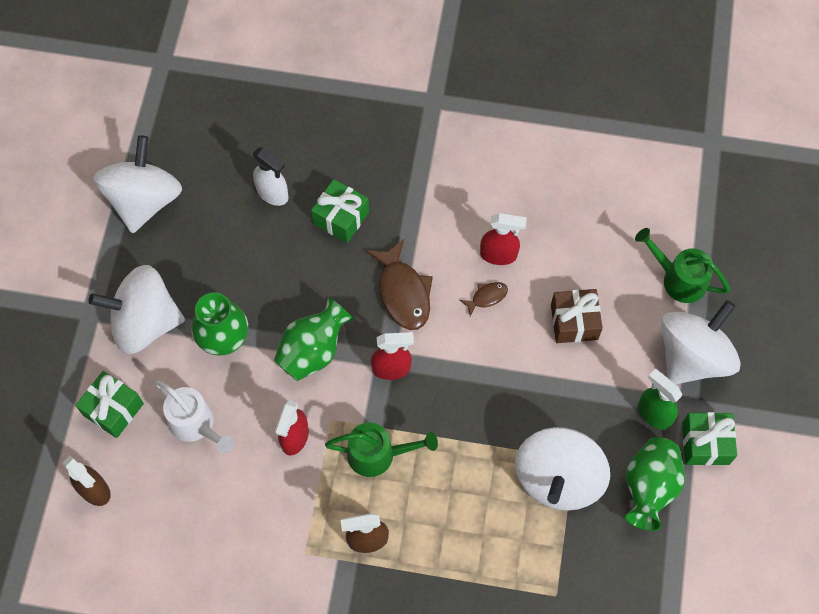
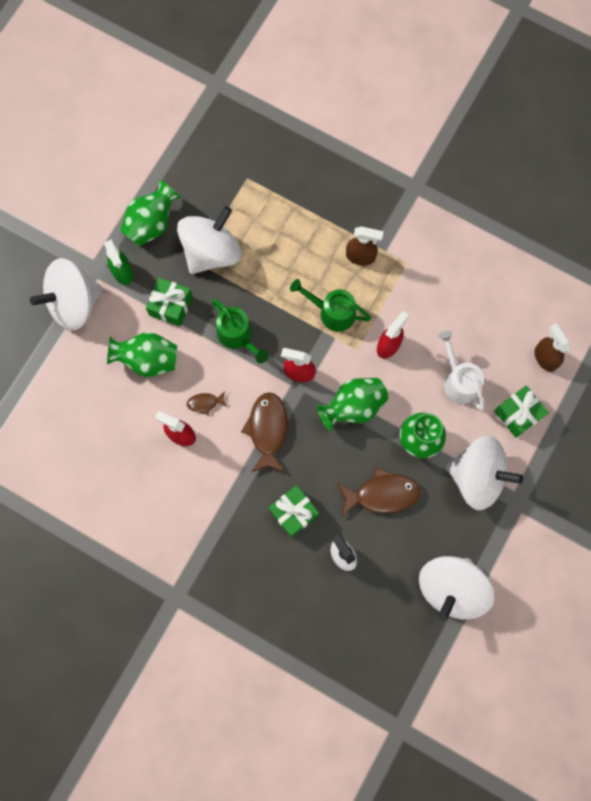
camera: 160 degrees left, 10 degrees up
(249, 268) = (382, 494): none -> brown fish
(574, 322) = (148, 360): brown gift -> green vase
(678, 279) = (53, 366): green watering can -> green watering can (238, 336)
(705, 443) = (97, 239): green gift -> green gift (171, 306)

